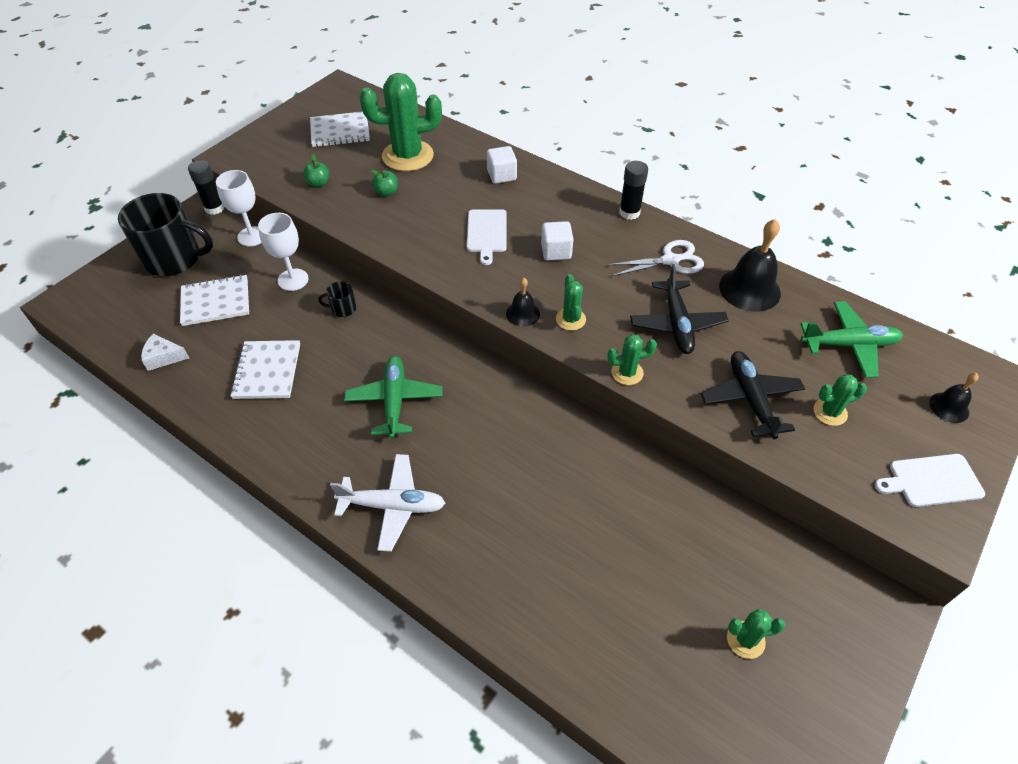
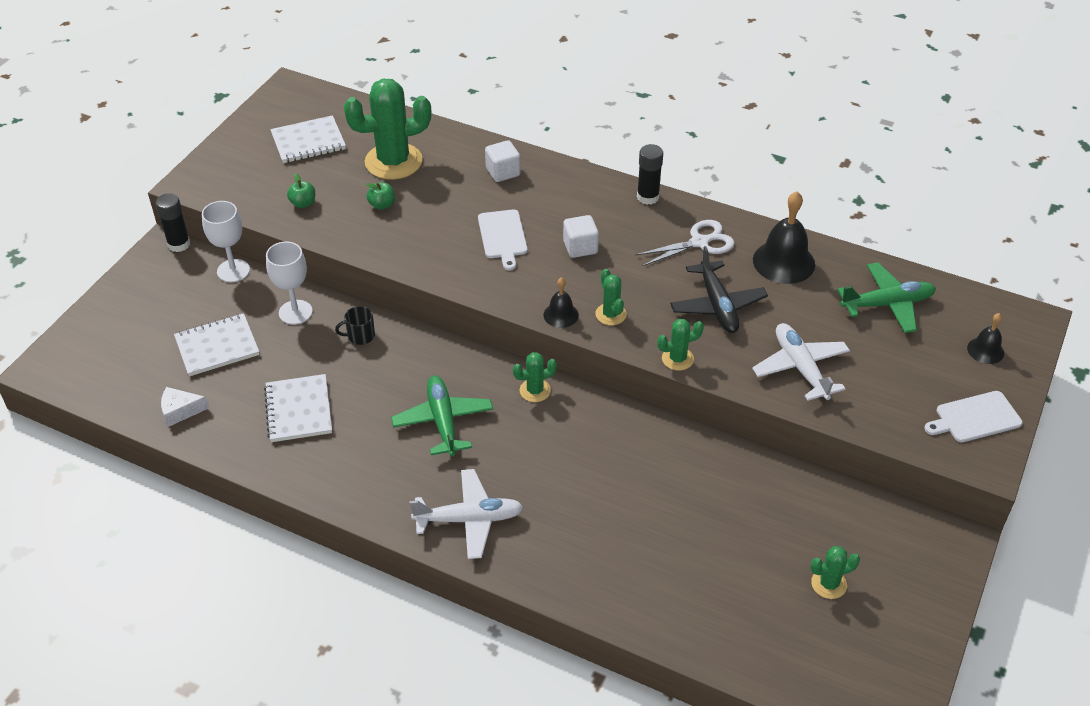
camera: 10 degrees left, 5 degrees down
(174, 259) = (153, 306): black mug -> none
(750, 399) = (800, 367): black plane -> white plane
(830, 412) = (876, 370): green cactus -> green cactus (535, 390)

